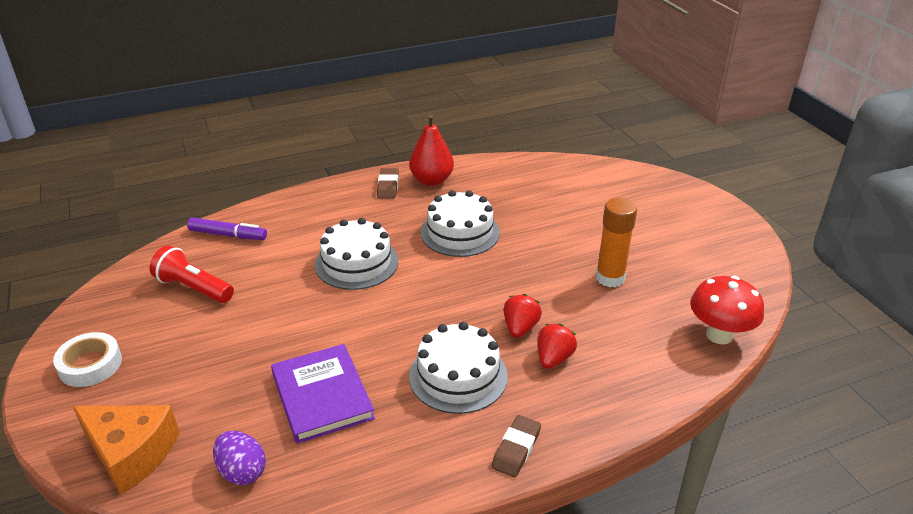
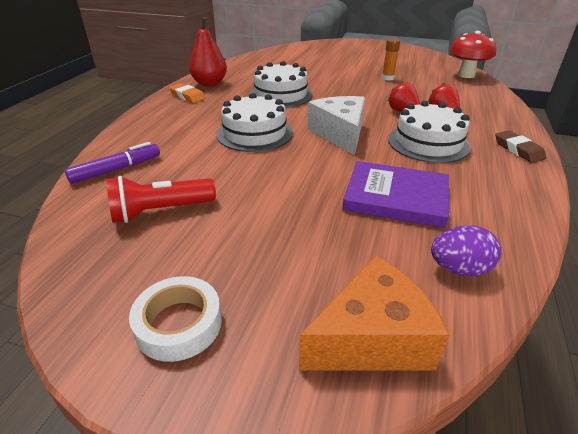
camera: 50 degrees left, 0 degrees up
(388, 186) = (187, 96): brown eraser -> orange eraser
(412, 311) = (340, 134): none -> white cheese
(610, 278) = (387, 78): orange glue stick -> orange glue stick, size x0.62

